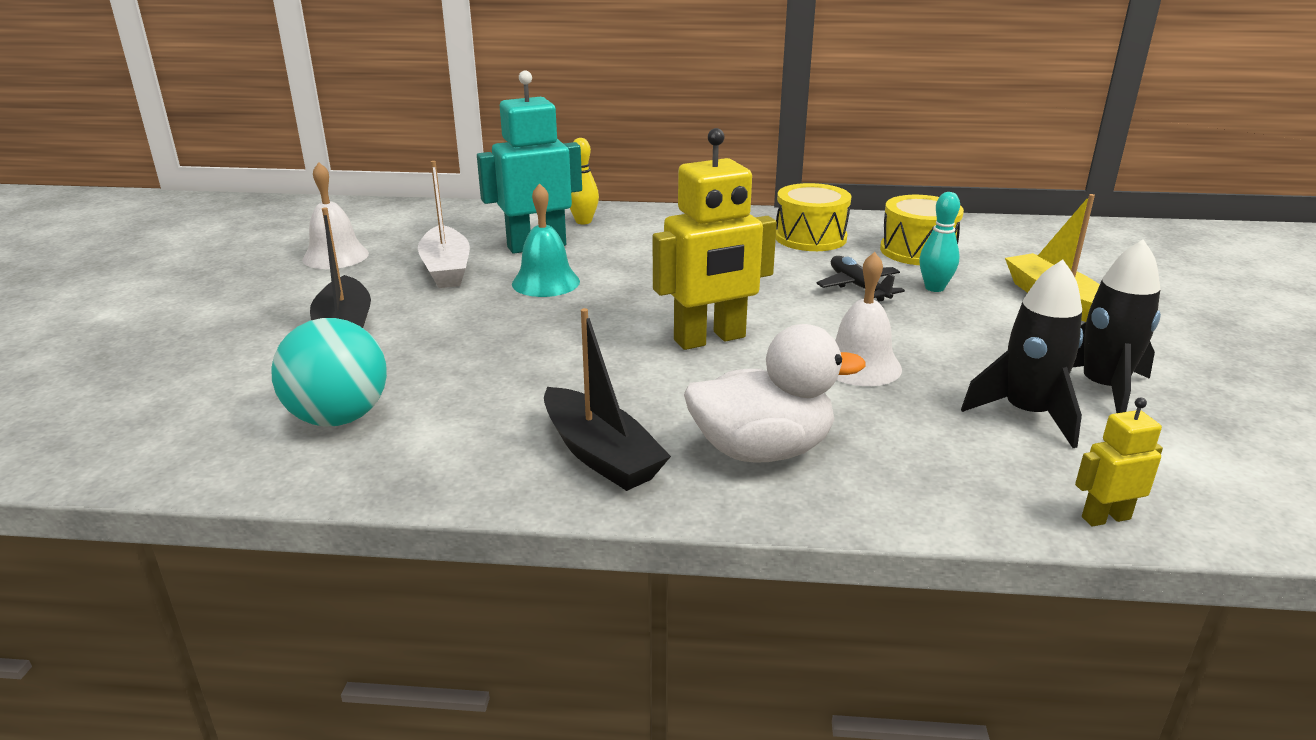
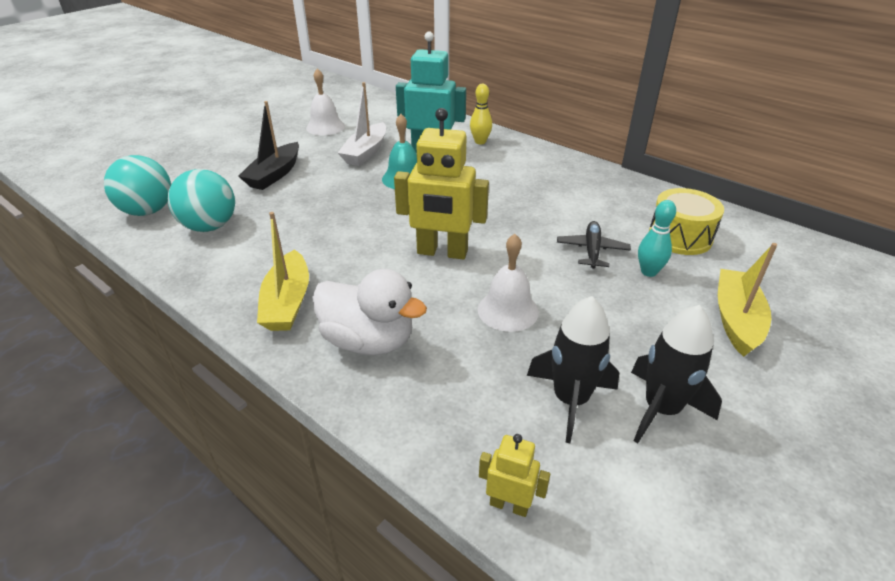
camera: 35 degrees right, 10 degrees up
(189, 436) = (148, 211): none -> turquoise ball
(601, 455) = (287, 302): black boat -> yellow boat
(810, 237) = (612, 199): yellow drum -> none

